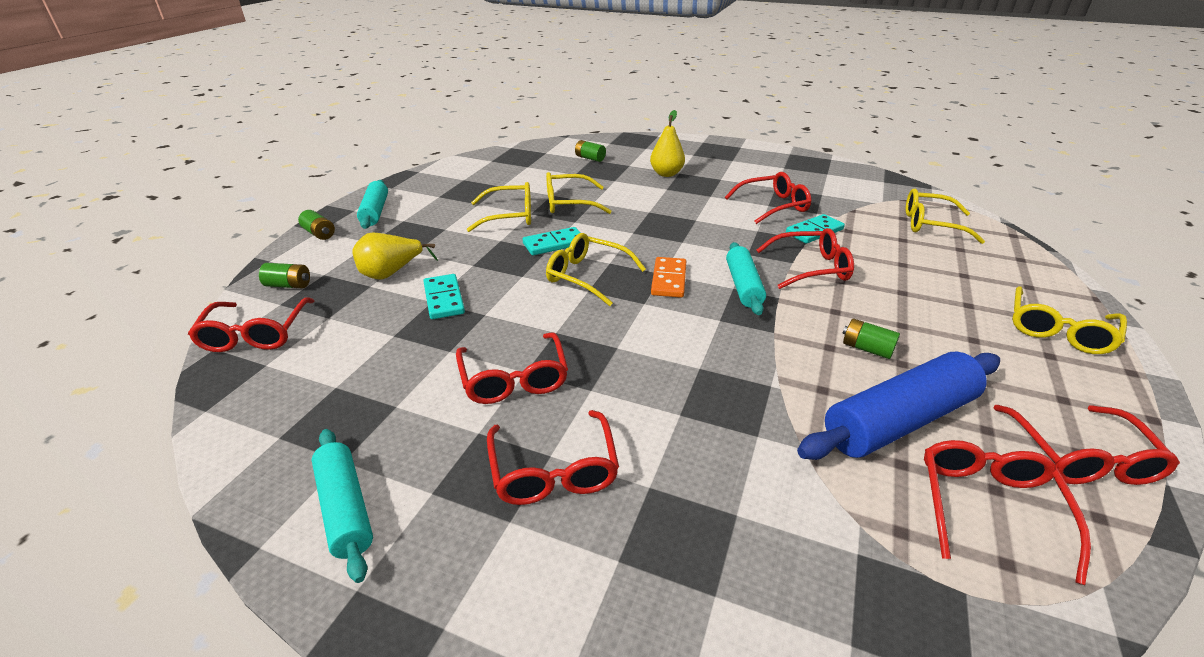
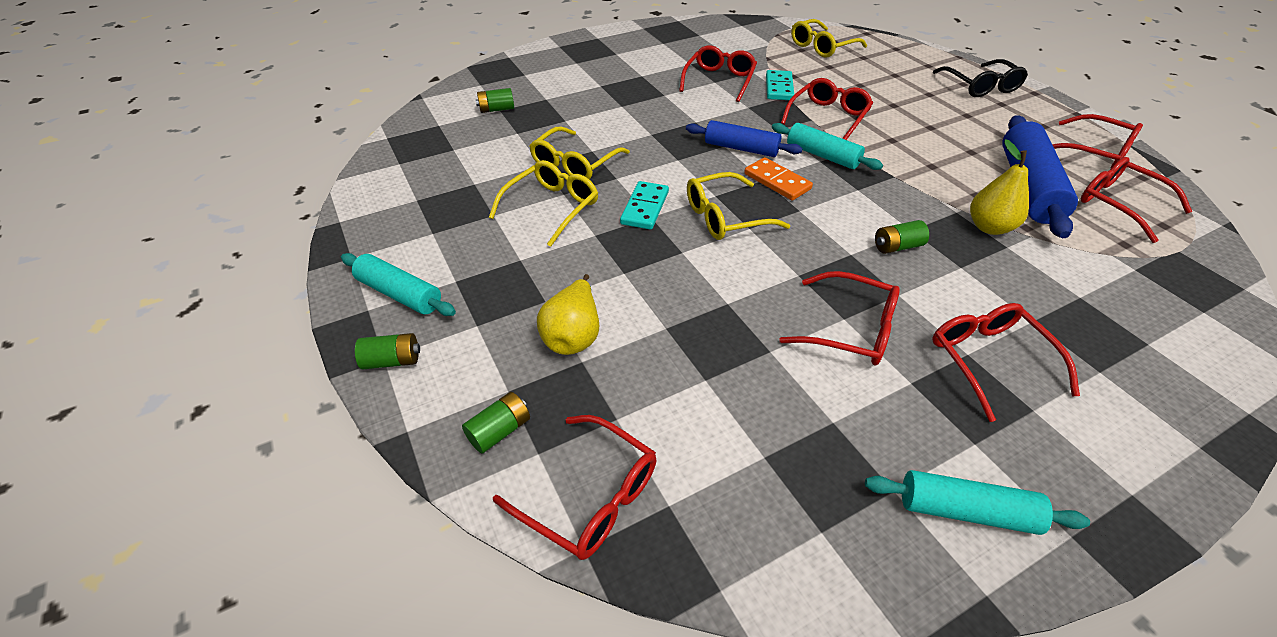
camera: 50 degrees left, 10 degrees up
(444, 299) = (671, 318): turquoise domino -> none
(554, 471) = (988, 360): red glasses -> red glasses turned 135 degrees counterclockwise
(666, 174) = (593, 92): yellow pear -> yellow pear (989, 227)
(690, 249) = (741, 148): none -> blue rolling pin
(866, 348) = (945, 154): green battery -> green battery (897, 247)
(1058, 331) = (980, 86): yellow glasses -> black glasses

